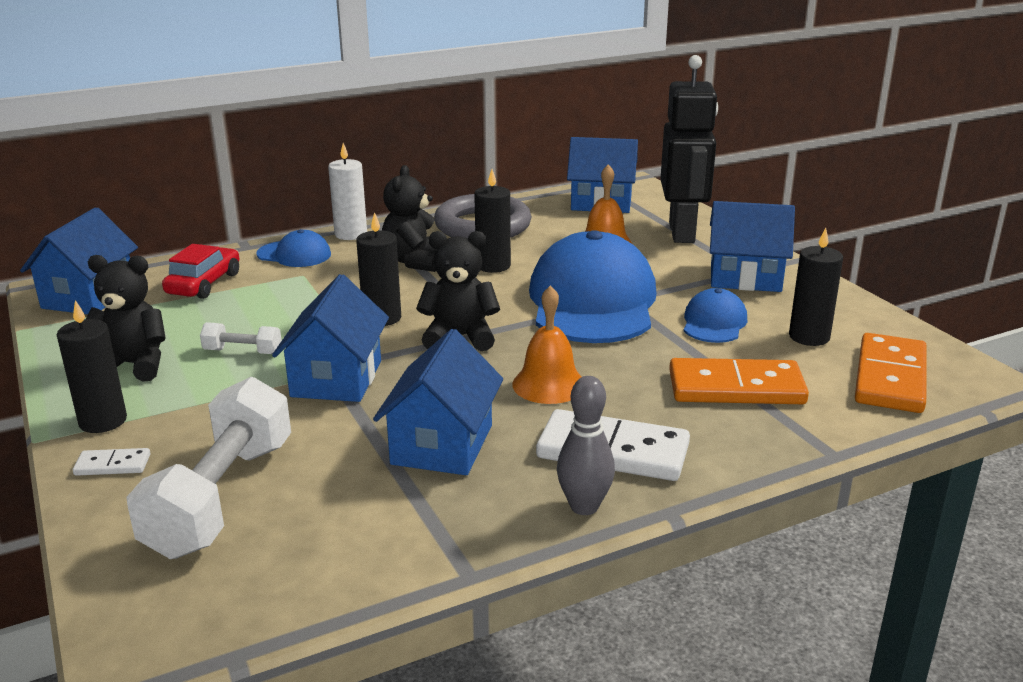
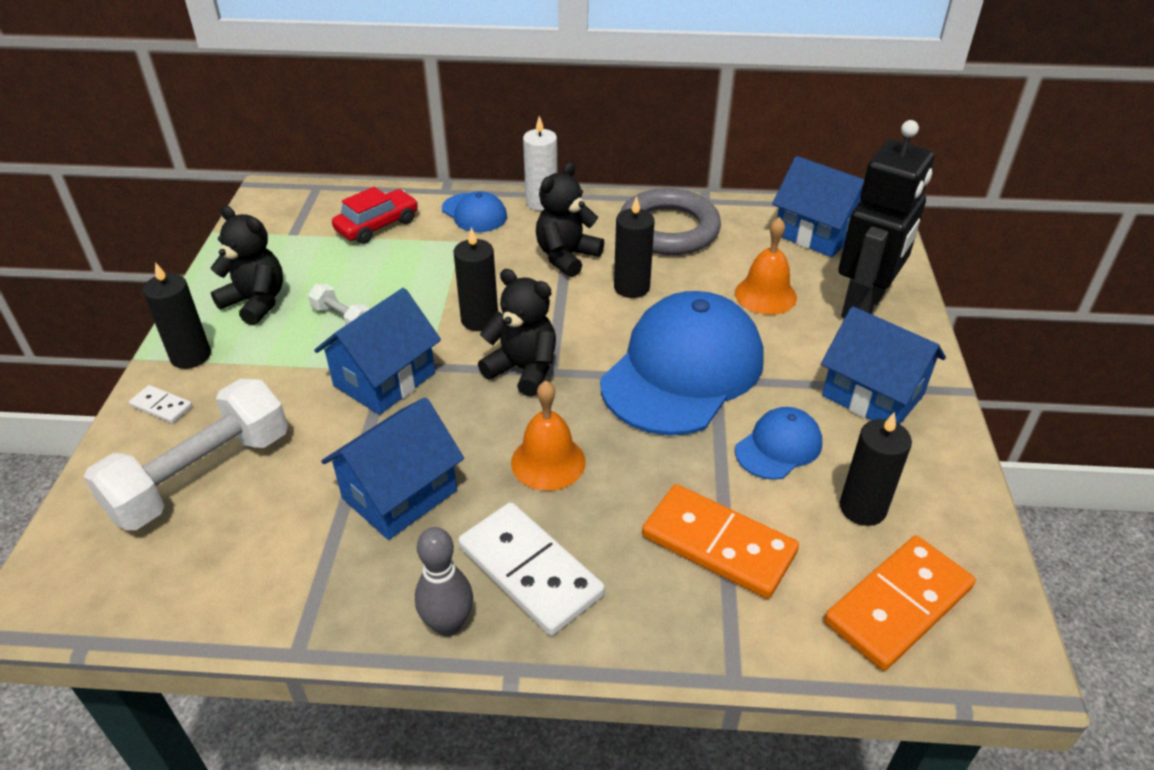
camera: 30 degrees right, 15 degrees up
(89, 297) = (286, 211): blue house -> none

